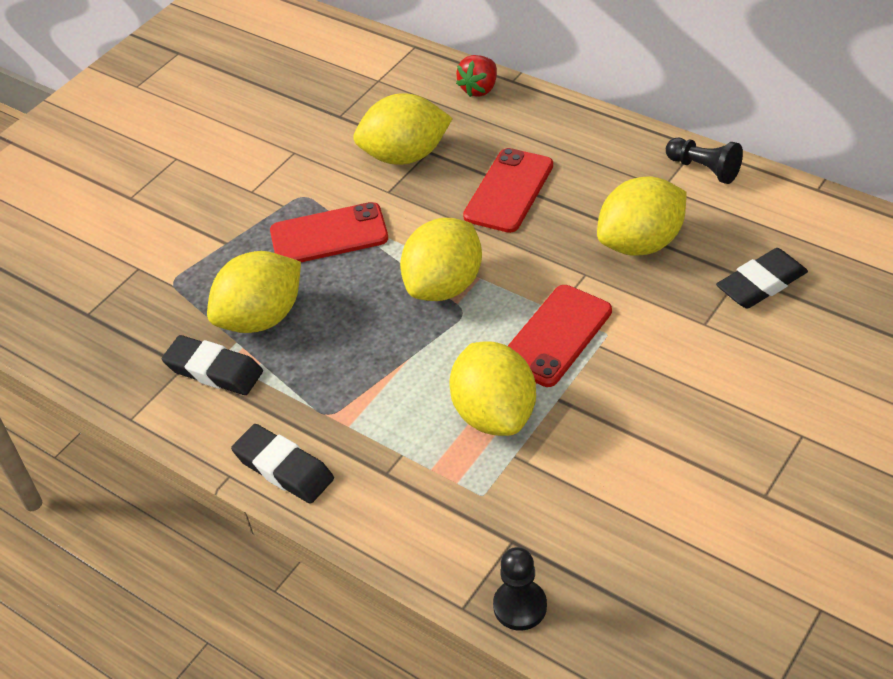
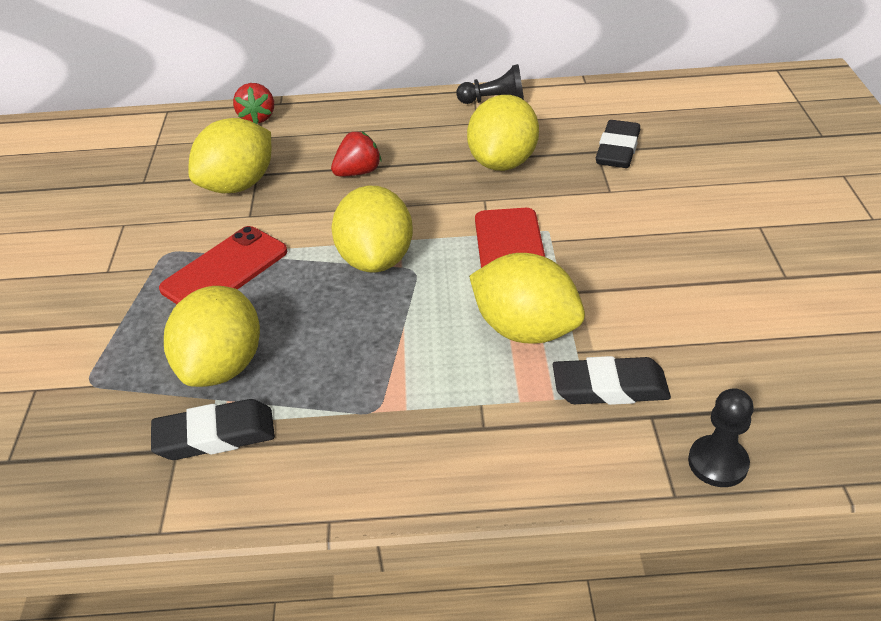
camera: 40 degrees left, 5 degrees down
(284, 468) = (380, 480): black eraser -> black eraser (610, 387)
(508, 191) = (358, 172): red phone -> red strawberry

